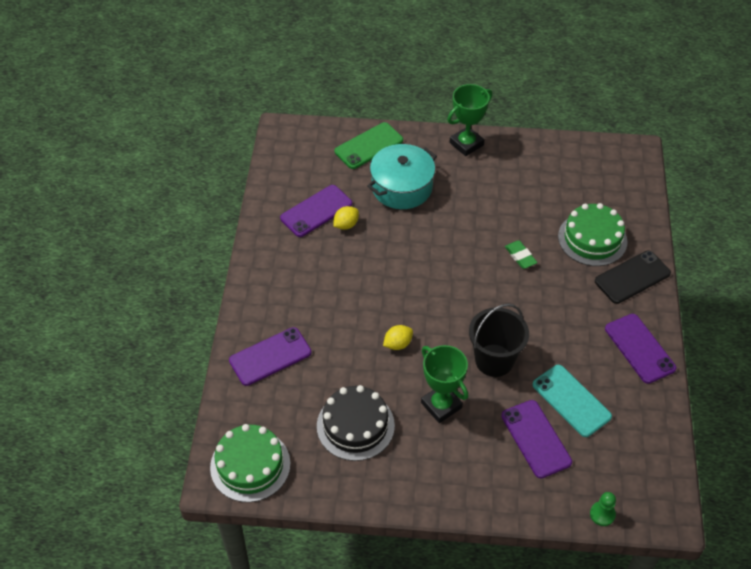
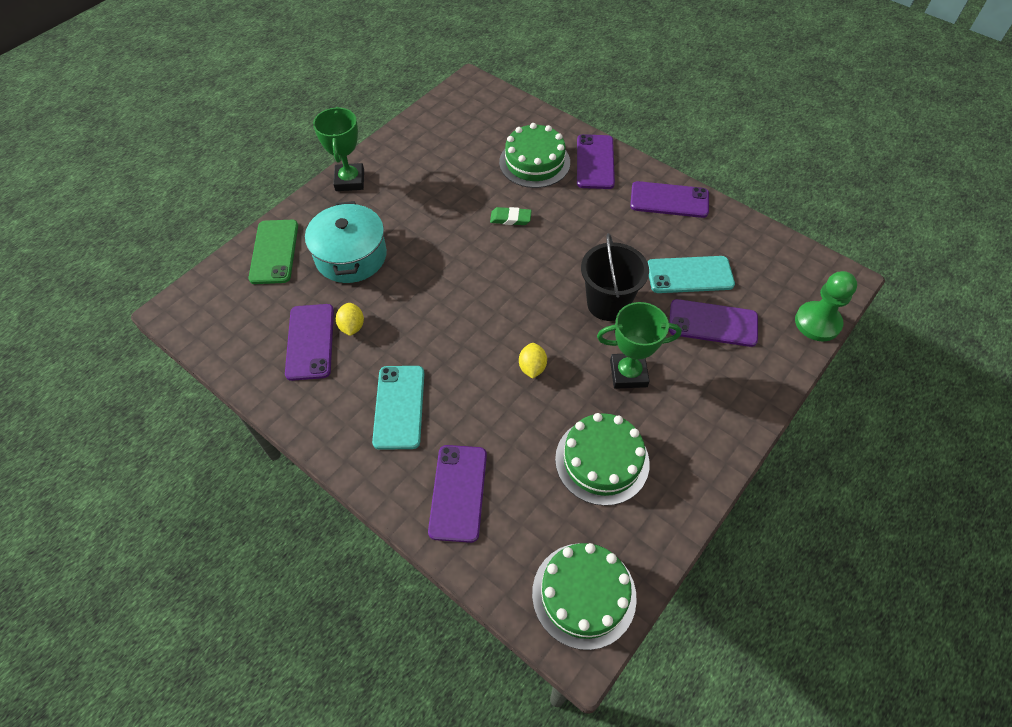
camera: 55 degrees left, 5 degrees up
(306, 288) = (399, 407): none -> turquoise phone
(355, 425) = (602, 461): black cake -> green cake
(602, 514) = (817, 322): green pawn -> green pawn, size x1.76
(632, 277) = (595, 162): black phone -> purple phone

